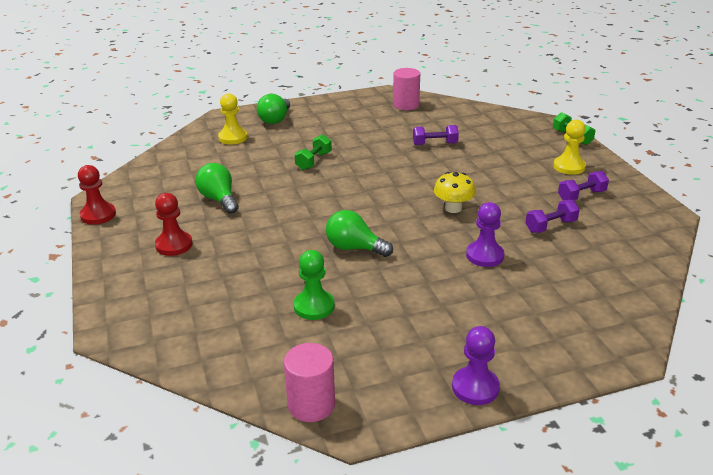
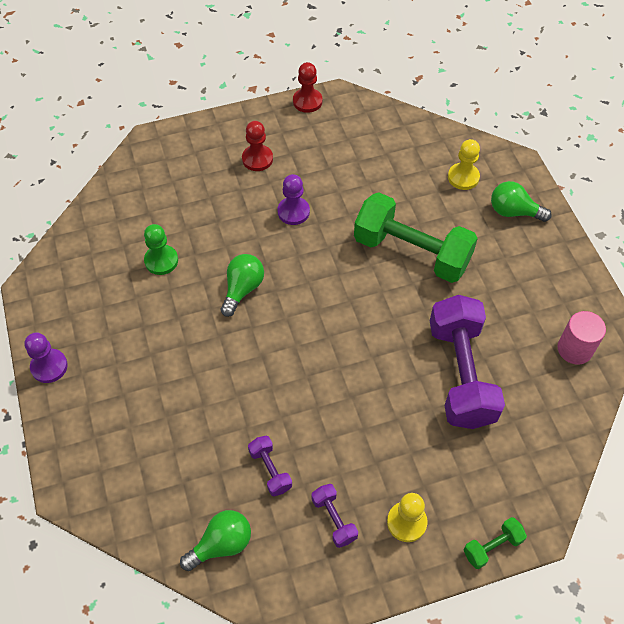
camera: 90 degrees right, 25 degrees up
(219, 199) = (332, 180): green light bulb -> green light bulb (221, 544)
(311, 404) = (53, 263): pink cylinder -> none
(313, 161) = (411, 252): green dumbbell -> green dumbbell, size x2.30
(435, 144) = (461, 374): purple dumbbell -> purple dumbbell, size x2.30
(453, 208) = (310, 378): yellow mushroom -> none
(484, 255) = (221, 397): purple pawn -> purple pawn (293, 212)

